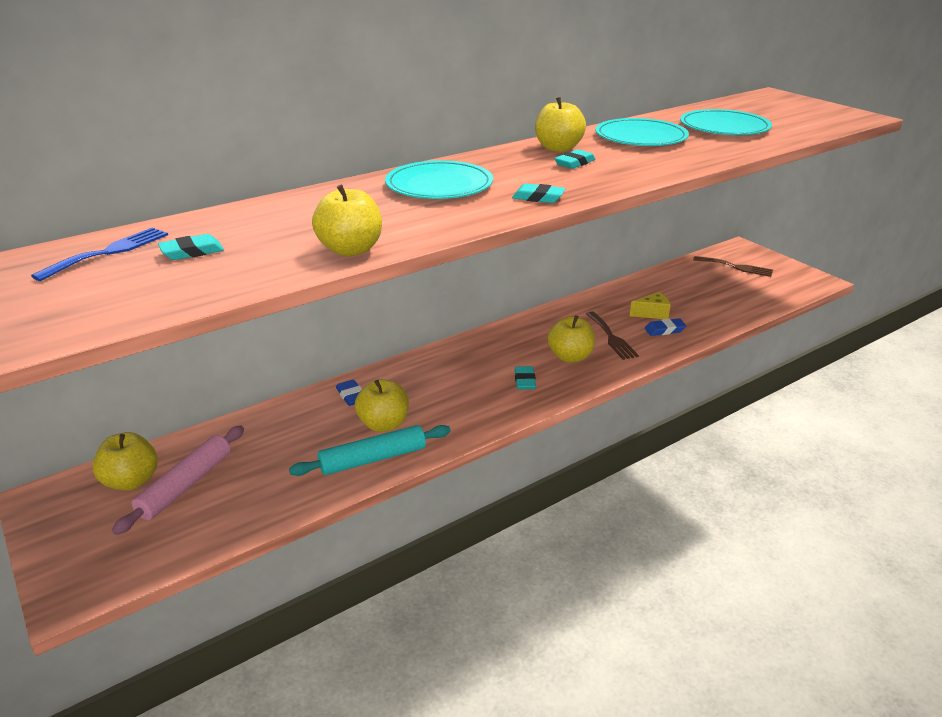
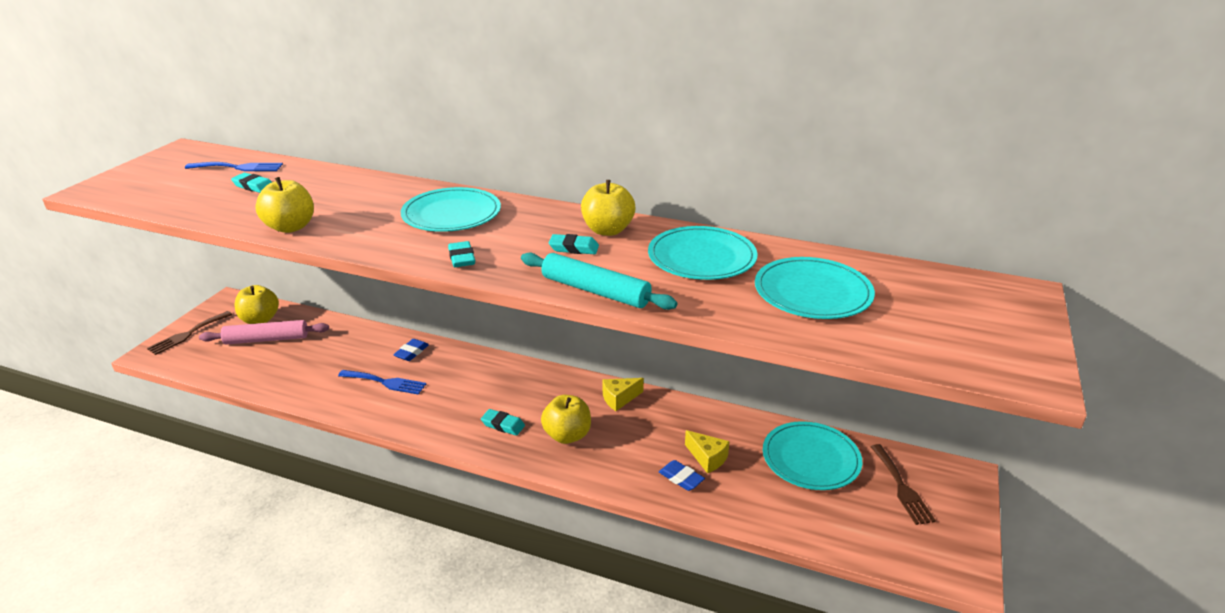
camera: 55 degrees right, 0 degrees up
(373, 459) = (339, 397): turquoise rolling pin -> turquoise rolling pin (595, 291)
(383, 424) = (385, 382): yellow apple -> blue fork
(524, 381) = (503, 425): turquoise eraser -> turquoise eraser turned 60 degrees clockwise
(548, 321) = (619, 399): none -> yellow cheese
(611, 337) = (628, 448): brown fork -> brown fork (187, 334)
(685, 281) = (811, 458): none -> turquoise plate

